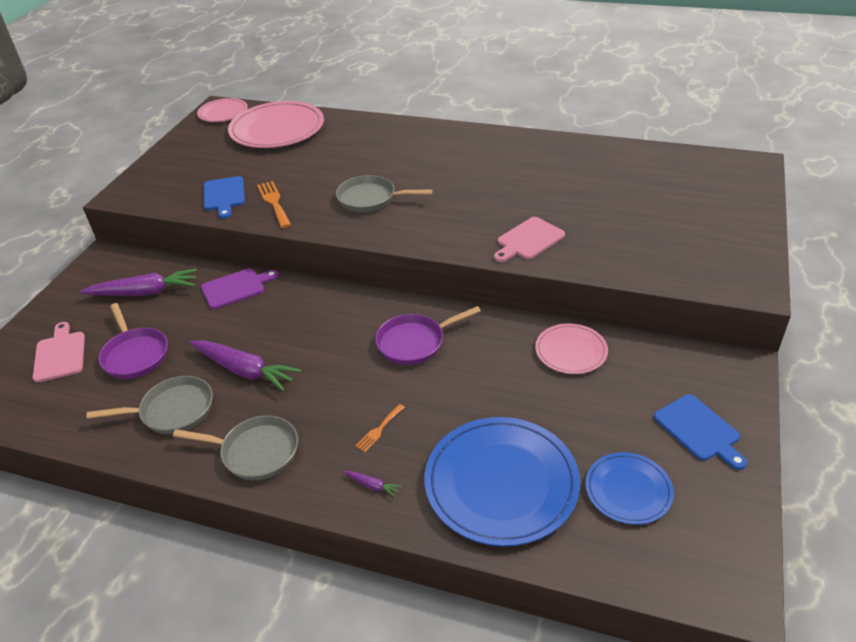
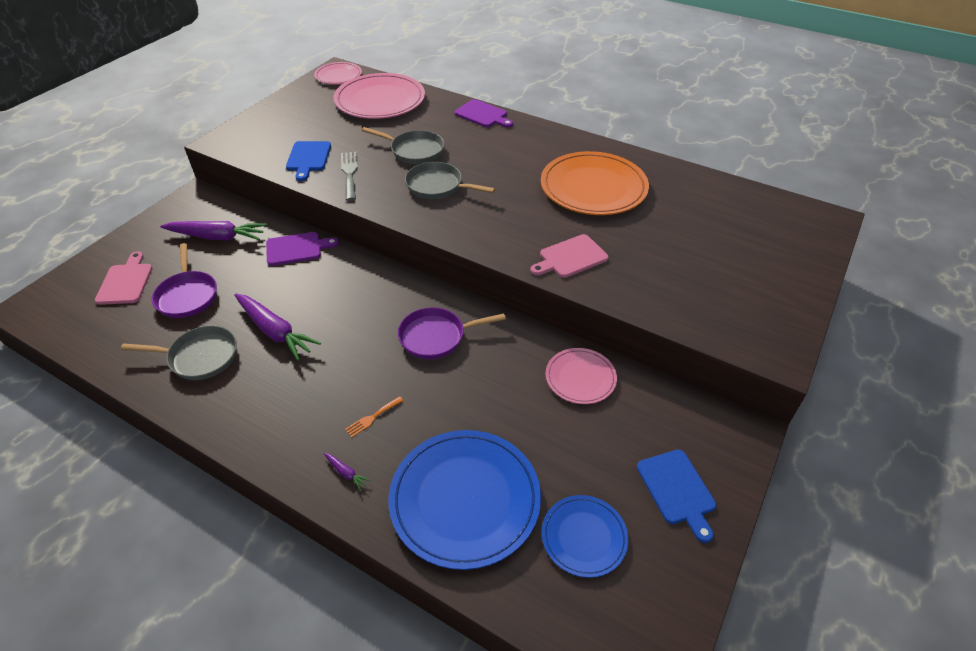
camera: 10 degrees right, 5 degrees up
(256, 452) = (255, 414): grey pan -> grey pan (414, 151)
(274, 202) = (349, 173): orange fork -> grey fork
(389, 126) = (483, 115): none -> purple cutting board
(525, 174) = (593, 187): none -> orange plate

